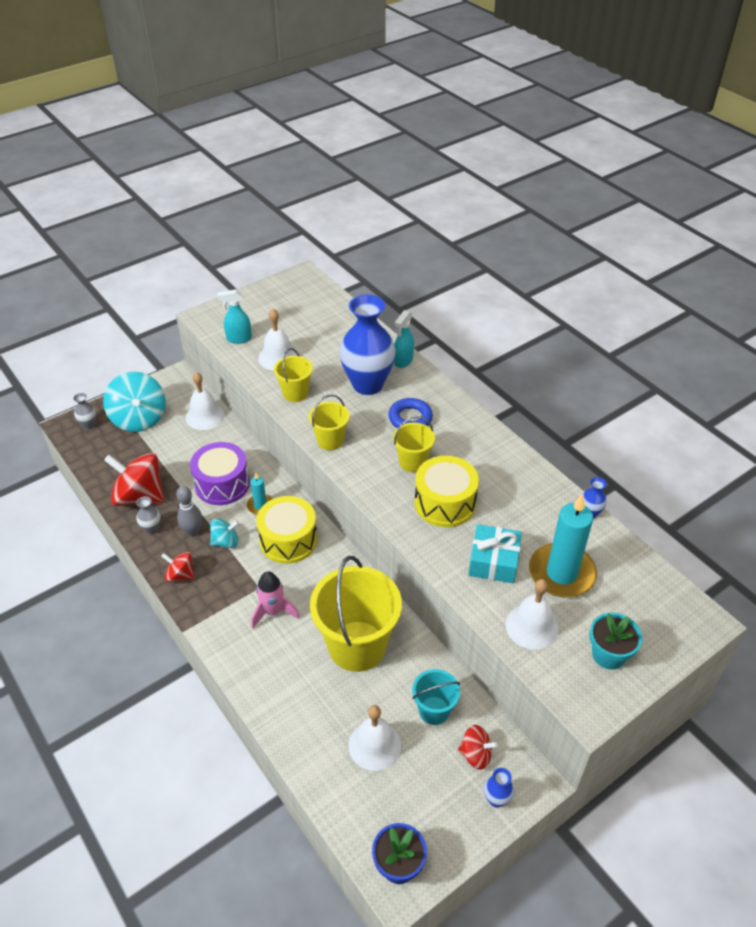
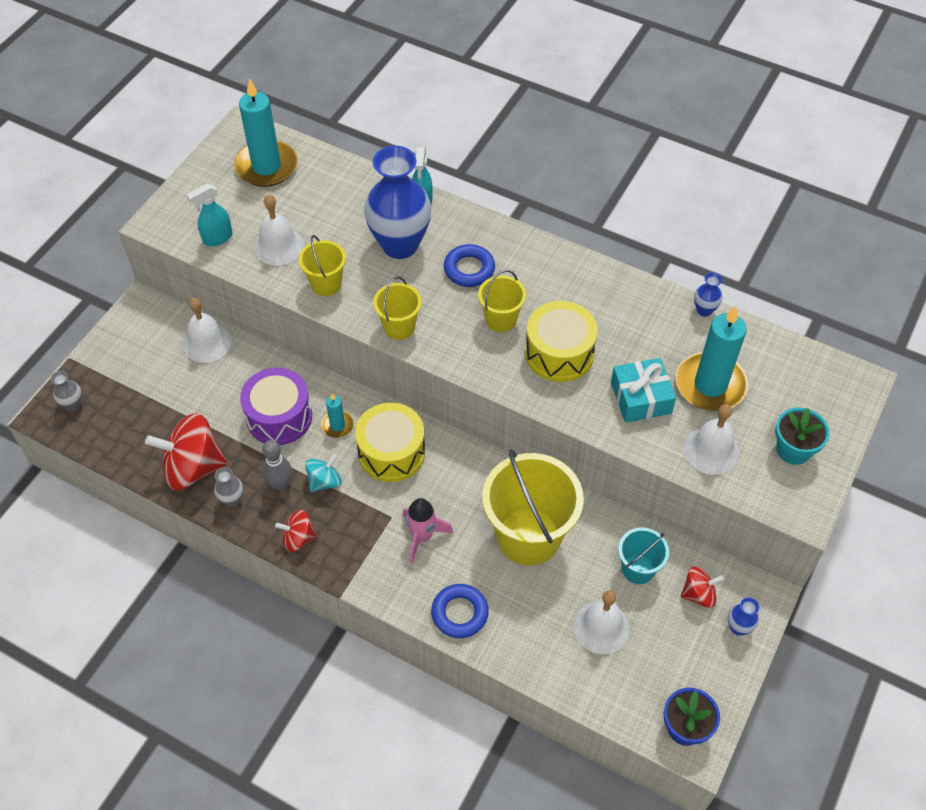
camera: 25 degrees left, 10 degrees up
(139, 418) = (130, 374): turquoise spinning top -> none
(265, 683) = (459, 613): none -> blue ring
(304, 304) = (266, 166): none -> turquoise candle

